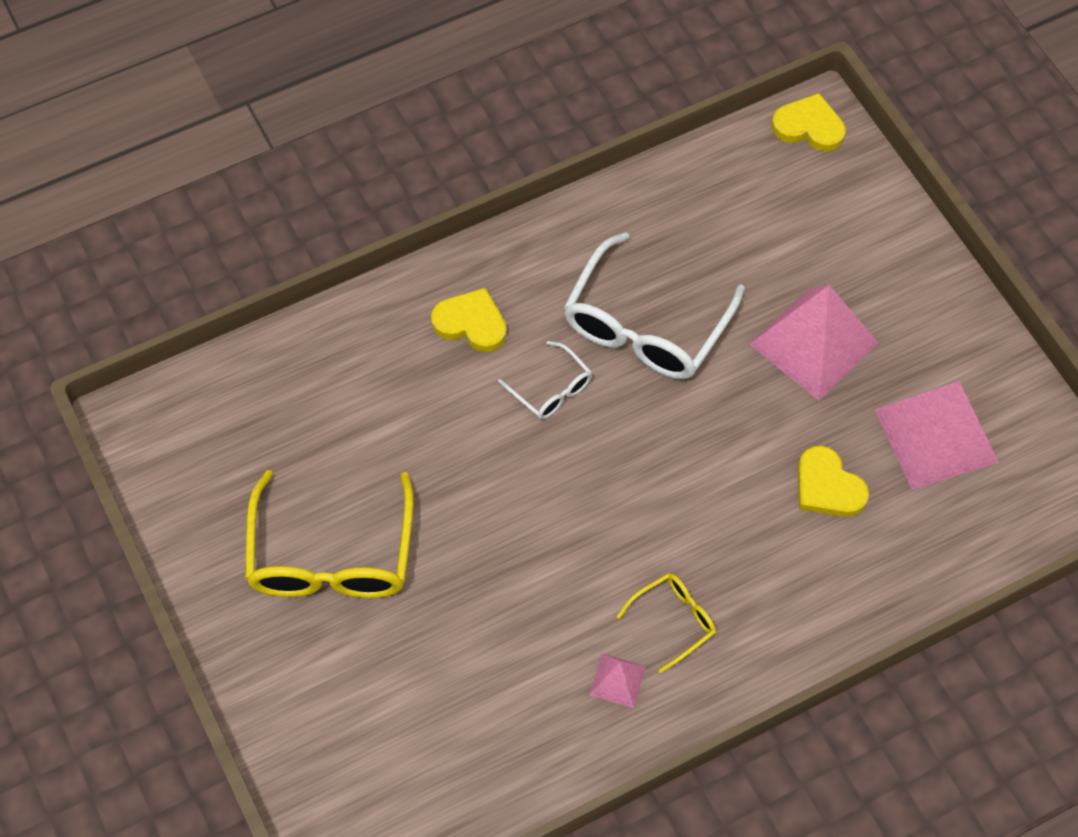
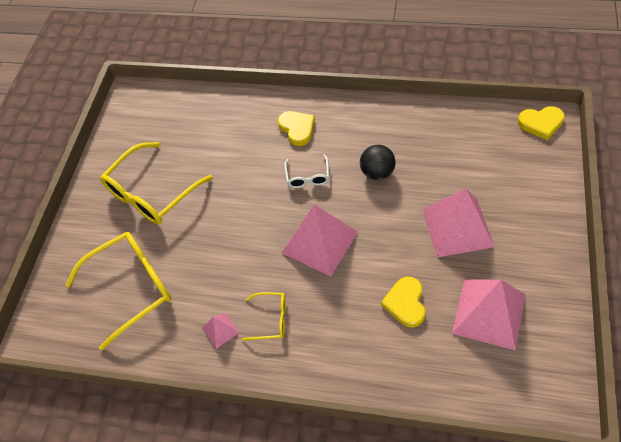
camera: 45 degrees right, 5 degrees down
(435, 709) = (131, 288): none -> yellow glasses
(646, 325) = (377, 173): white glasses -> black ball
(649, 474) = (319, 242): none -> pink pyramid
(809, 127) = (541, 123): yellow heart -> yellow heart turned 120 degrees clockwise

